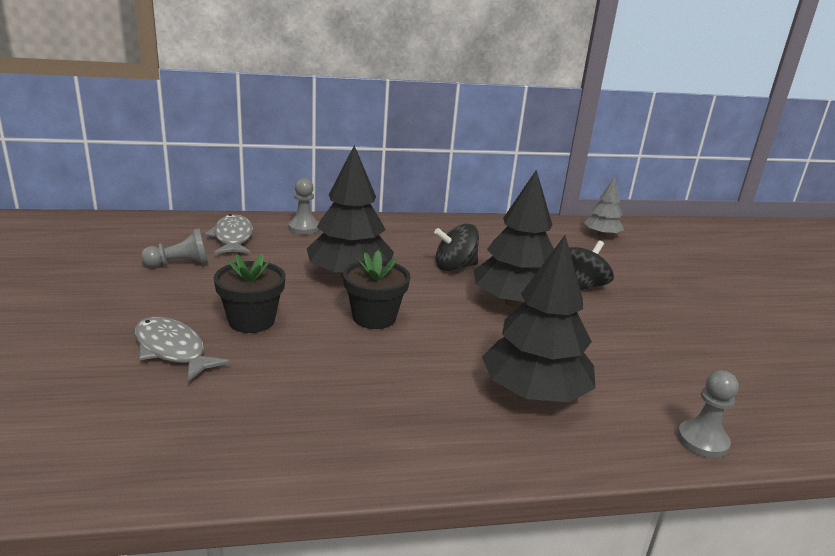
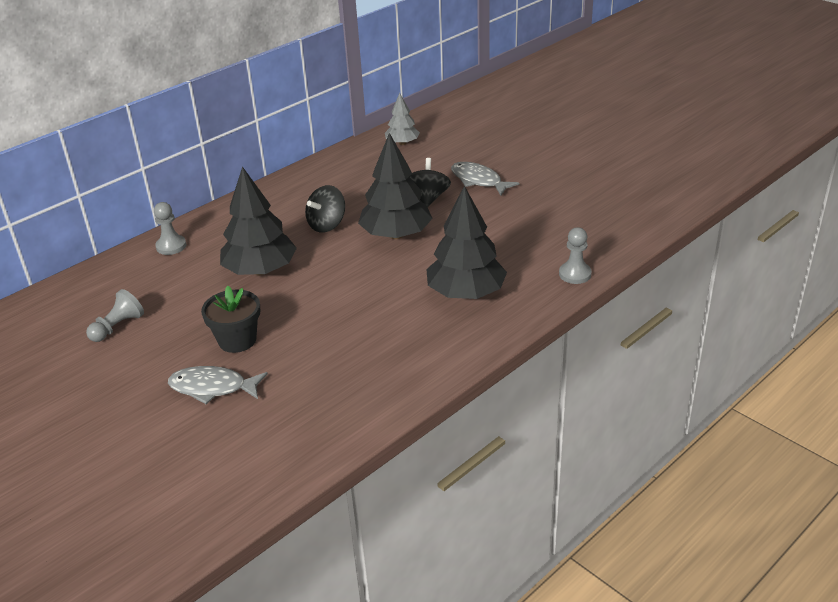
camera: 30 degrees left, 10 degrees up
(233, 237) = (126, 284): grey fish -> grey fish (478, 180)
(374, 317) = (317, 294): black flower pot -> none

